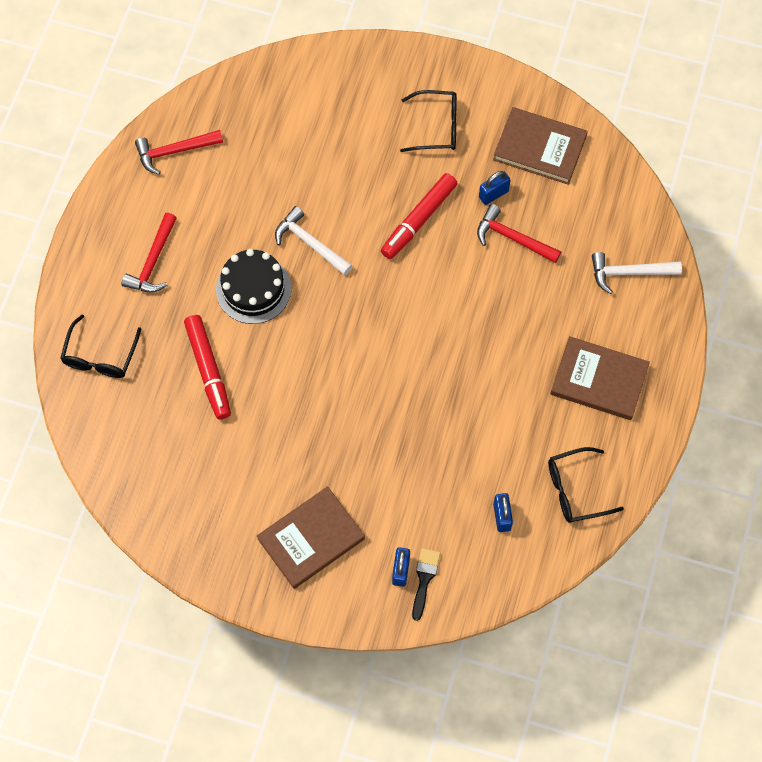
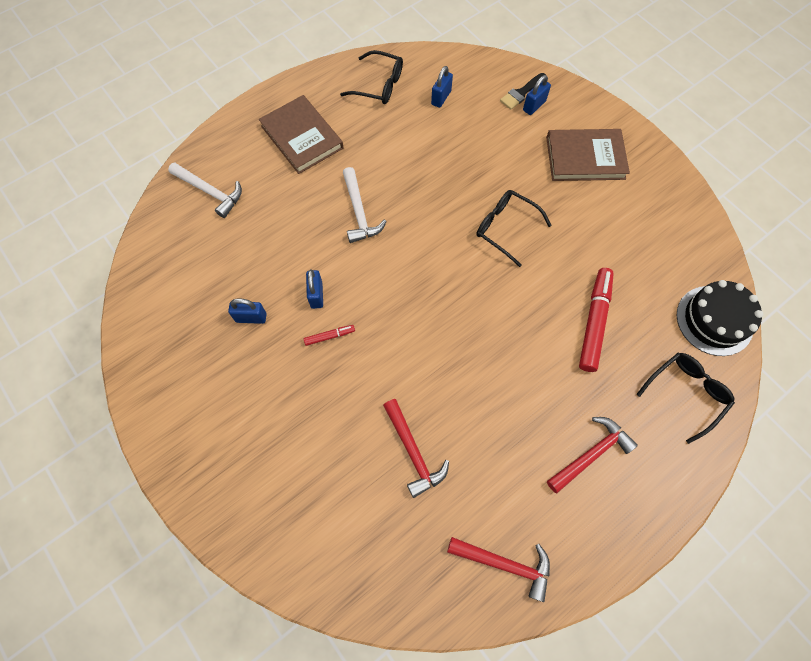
camera: 145 degrees left, 0 degrees up
(253, 289) = (513, 367): black cake -> black cake (714, 320)
(310, 243) = (436, 377): white hammer -> white hammer (359, 212)
(418, 220) = (329, 336): red marker -> red marker, size x0.47
(437, 127) = (243, 413): black glasses -> black glasses (505, 228)
(457, 245) = (316, 295): none -> blue padlock
(513, 238) = (269, 272): red hammer -> red hammer (413, 452)
(539, 148) = (178, 332): brown book -> none

